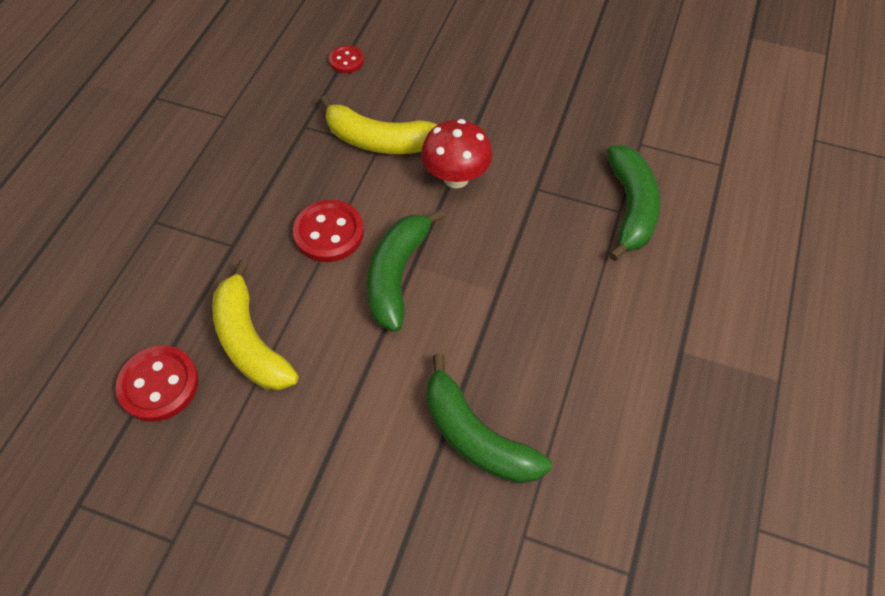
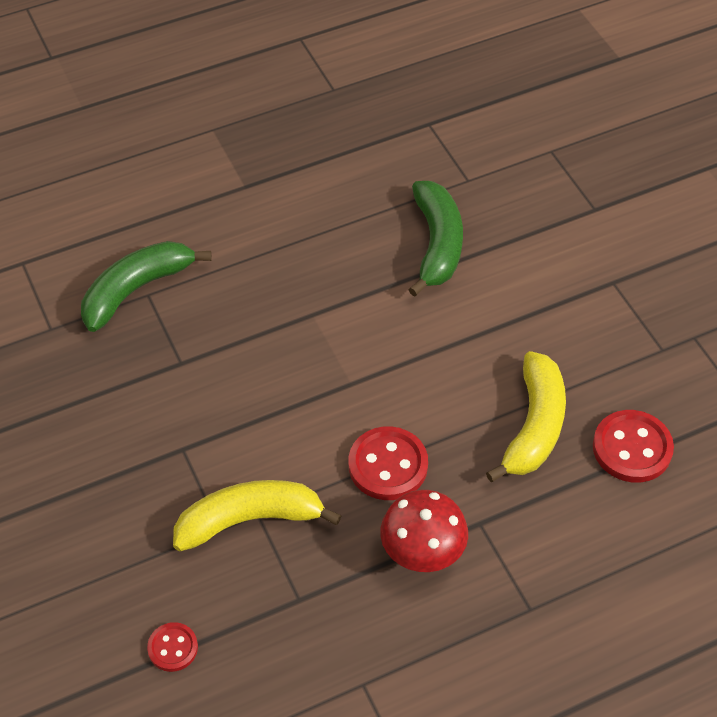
camera: 135 degrees left, 5 degrees down
(379, 140) = (250, 520): yellow banana -> yellow banana turned 75 degrees counterclockwise
(397, 275) = (371, 385): green banana -> none
(456, 178) = (230, 425): red mushroom -> red mushroom (422, 554)

